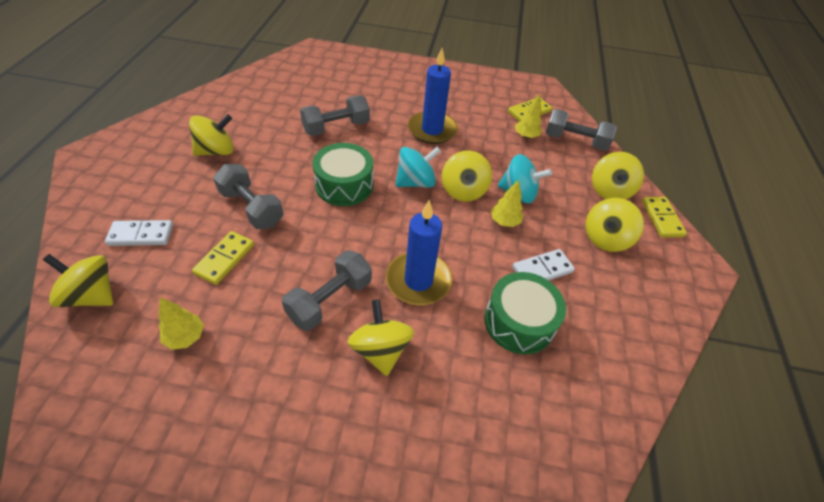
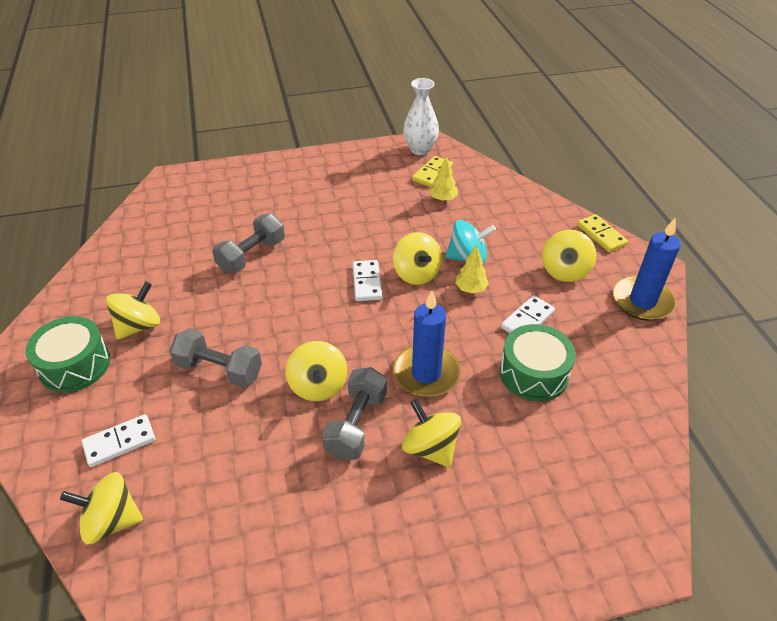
camera: 20 degrees left, 5 degrees down
(185, 337) = (240, 516): yellow tree -> none
(224, 259) = (226, 429): yellow domino -> none
(344, 185) = (298, 311): green drum -> green drum (75, 365)
(415, 182) = (366, 282): turquoise spinning top -> white domino
(432, 130) = (350, 224): blue candle -> blue candle (642, 301)
(530, 89) = (420, 149): none -> white vase
(575, 141) = (490, 188): grey dumbbell -> none
(609, 190) = (545, 225): yellow spinning top -> yellow spinning top (318, 386)

